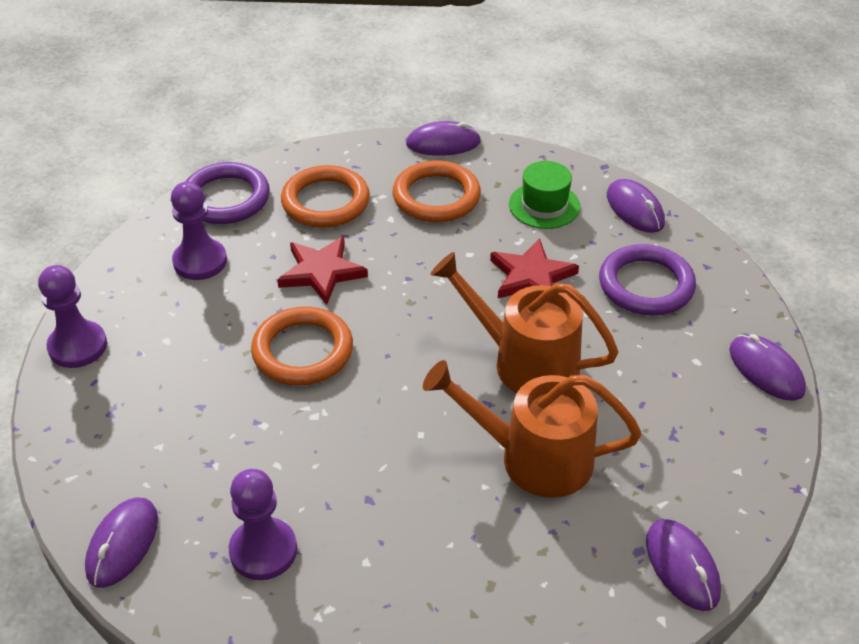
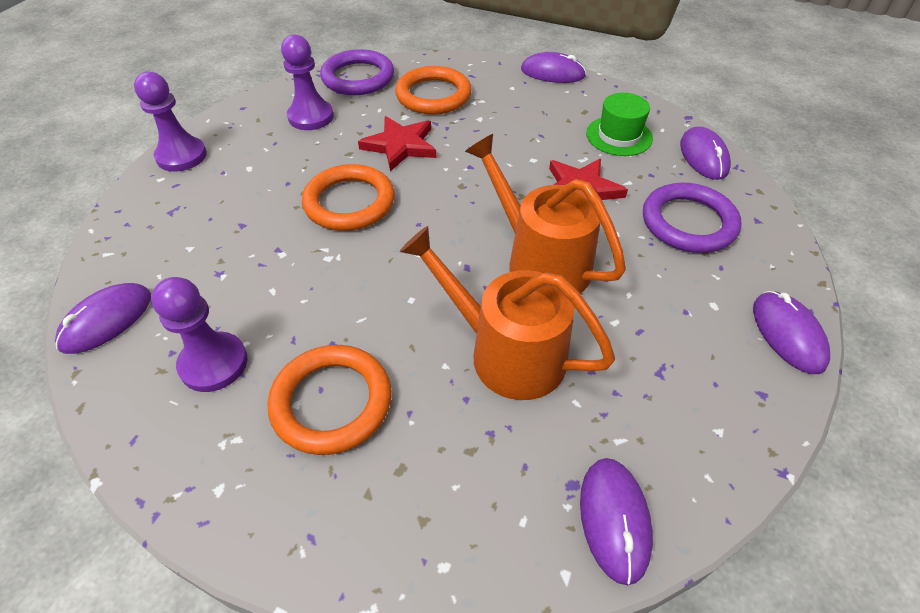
camera: 20 degrees right, 5 degrees up
(436, 197) = (526, 110): orange ring -> orange ring (332, 402)

